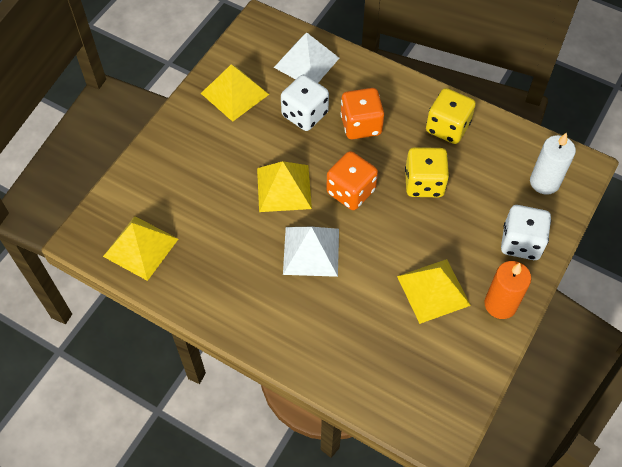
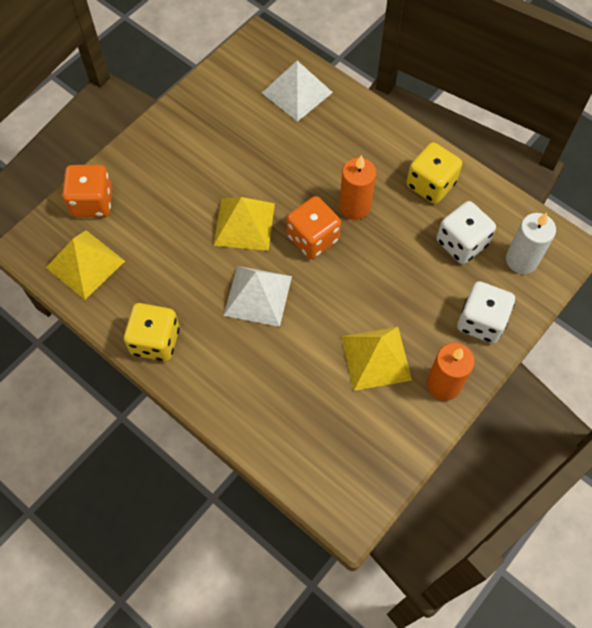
camera: 10 degrees right, 5 degrees up
(235, 93) = (215, 115): yellow pyramid -> none
(304, 114) = (283, 148): white dice -> white dice (461, 243)
(361, 125) = (339, 168): orange dice -> orange dice (92, 202)
(383, 157) = (355, 206): none -> orange candle
(424, 183) = (392, 241): yellow dice -> yellow dice (155, 341)

